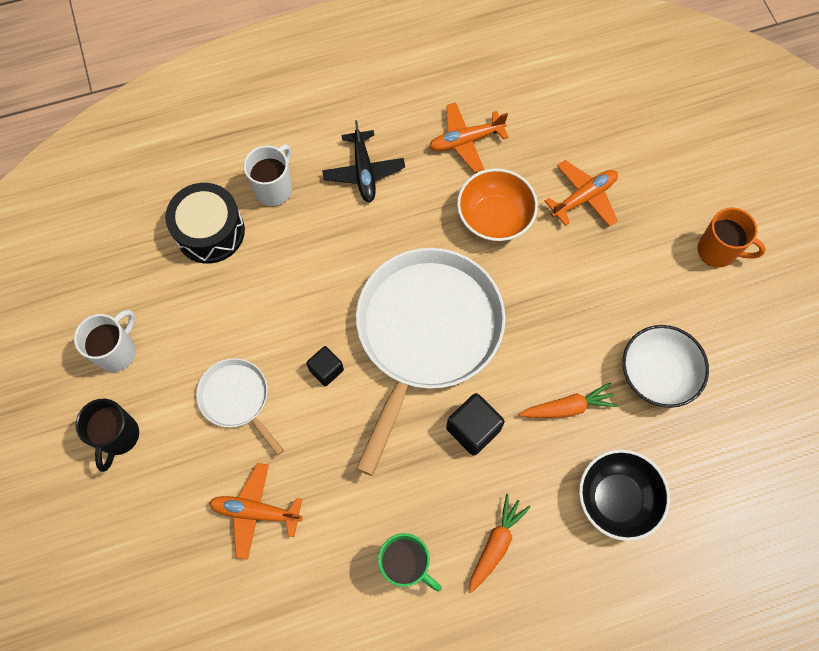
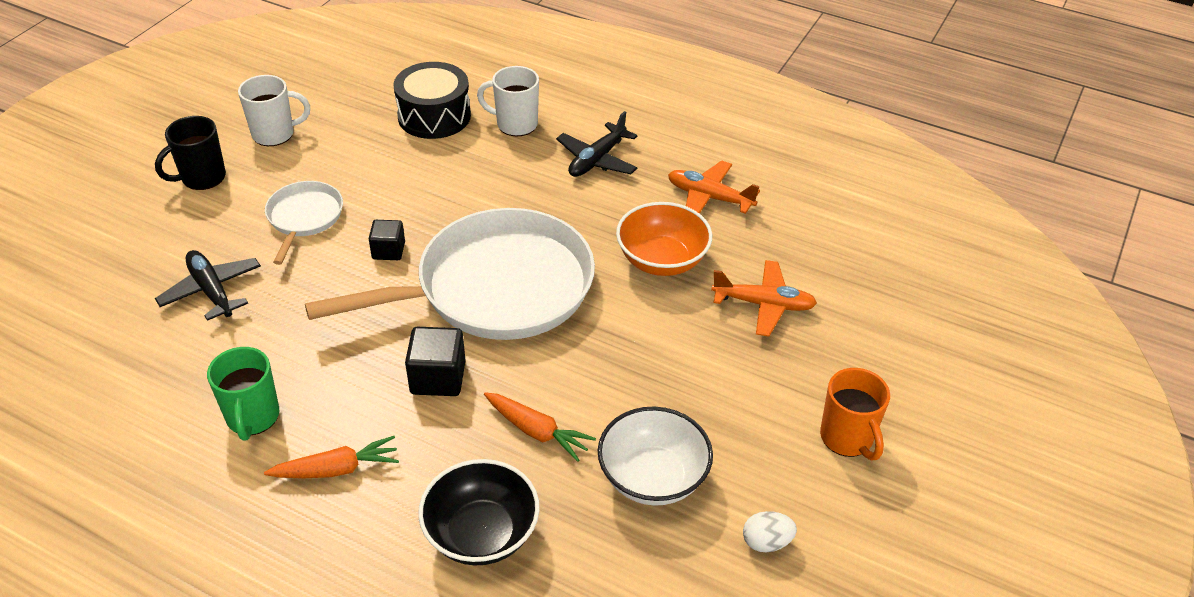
camera: 45 degrees right, 25 degrees down
(256, 511) = (212, 291): orange plane -> black plane
(274, 189) = (515, 124): white mug -> white mug turned 150 degrees counterclockwise
(748, 356) = (766, 542): none -> white egg

